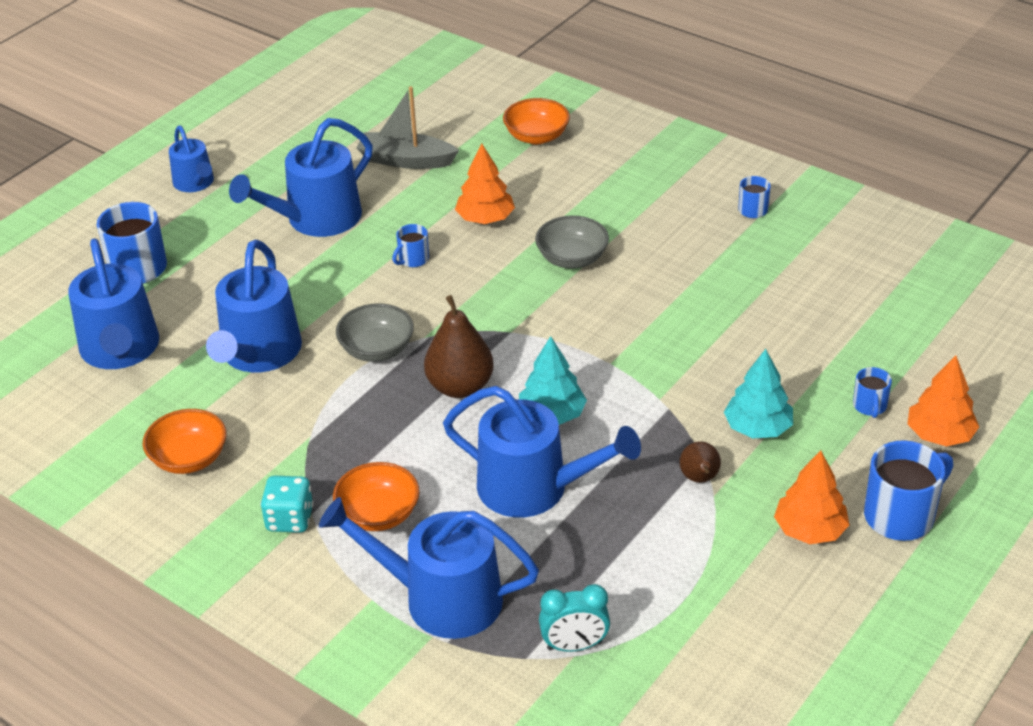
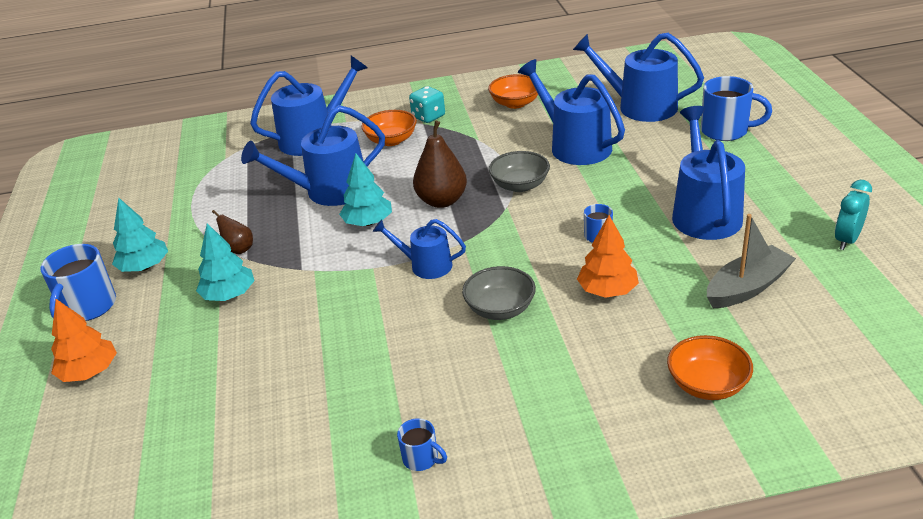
camera: 135 degrees right, 5 degrees down
(195, 183) = (819, 178): blue watering can -> blue watering can (426, 265)
(574, 645) = (228, 160): turquoise clock -> turquoise clock (847, 240)
(809, 530) = (144, 267): orange tree -> turquoise tree
(869, 406) = (159, 358): blue mug -> none

